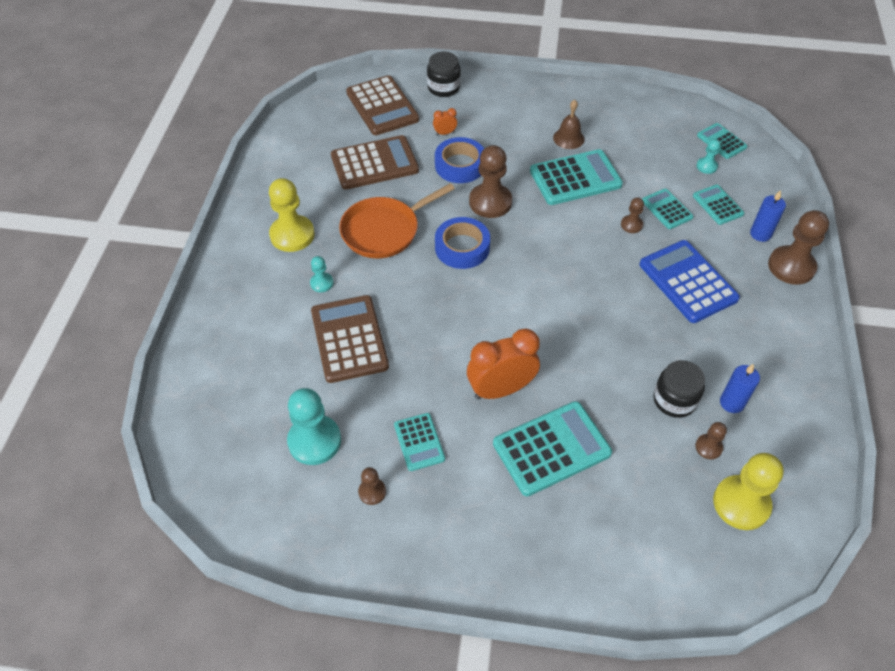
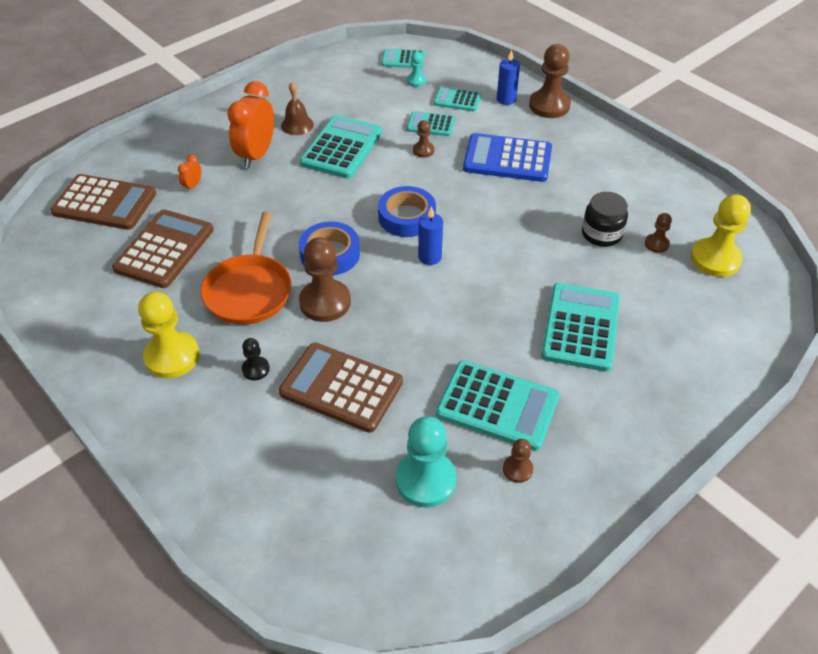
camera: 50 degrees left, 5 degrees down
(322, 283) = (255, 369): turquoise pawn -> black pawn
(419, 442) = (497, 405): turquoise calculator -> turquoise calculator, size x1.79
(443, 88) = (140, 154): black jar -> none
(460, 165) = (240, 200): blue tape -> blue tape (407, 217)
(490, 202) = (304, 208): brown pawn -> brown pawn (325, 302)
(501, 389) = (497, 321): orange clock -> orange clock (256, 155)
(731, 403) = (631, 208): blue candle -> blue candle (430, 257)

